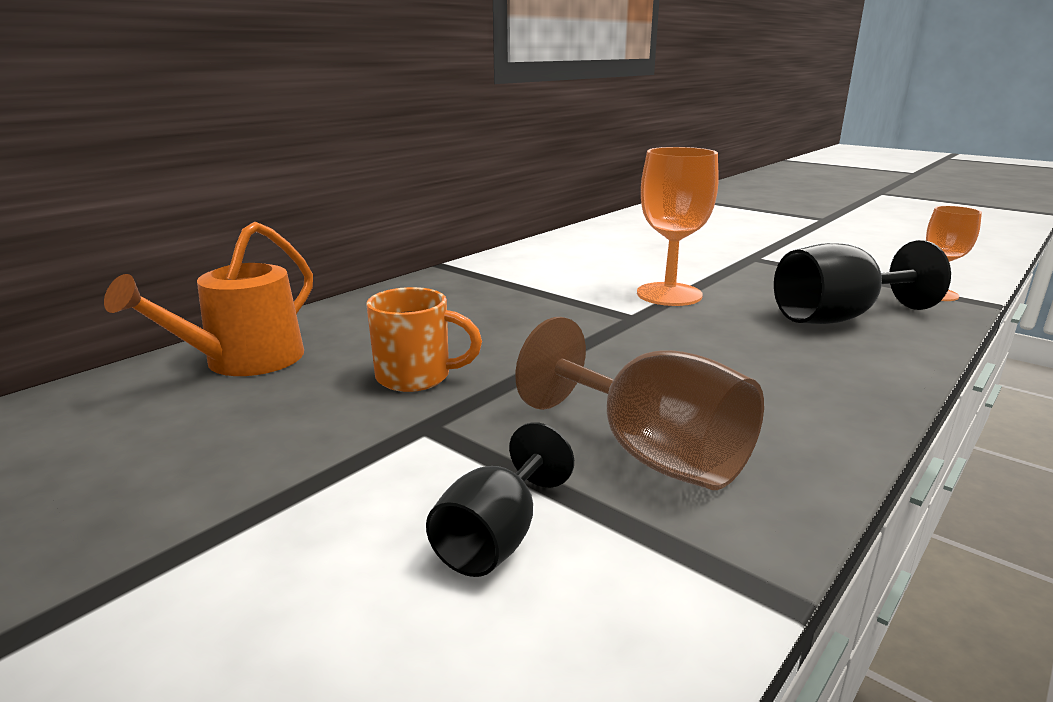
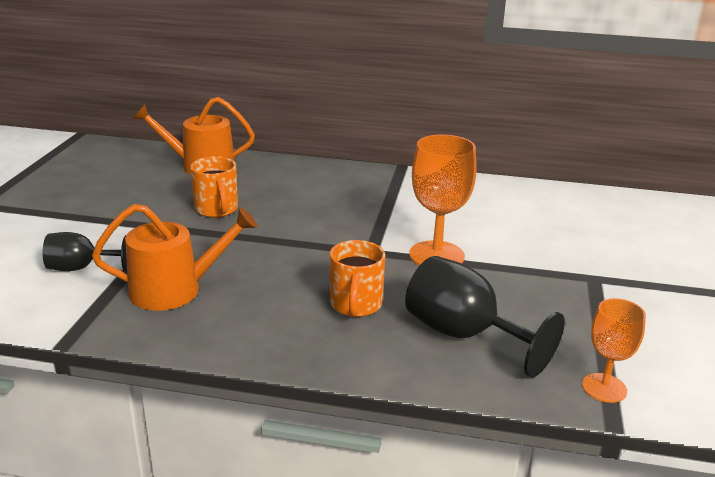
camera: 60 degrees right, 5 degrees up
(650, 454) = (174, 290): brown goblet -> orange watering can
(758, 349) = (355, 305): none -> orange mug

